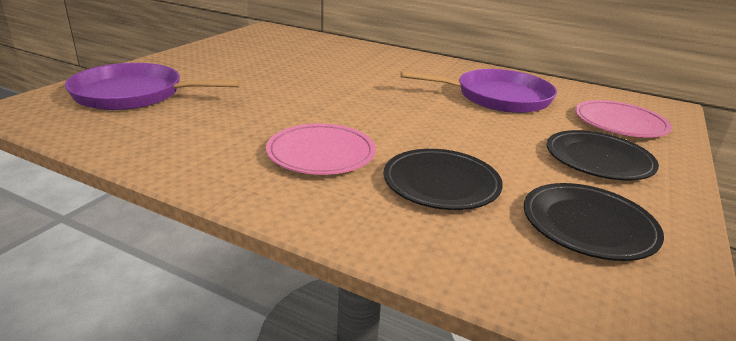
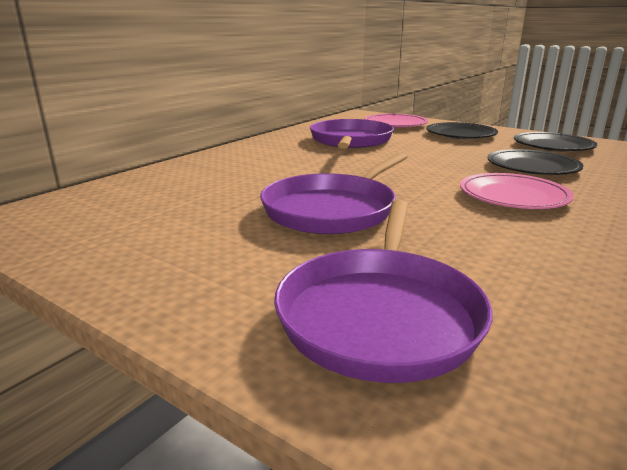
camera: 80 degrees left, 5 degrees down
(283, 87) = (333, 209): none -> purple pan

